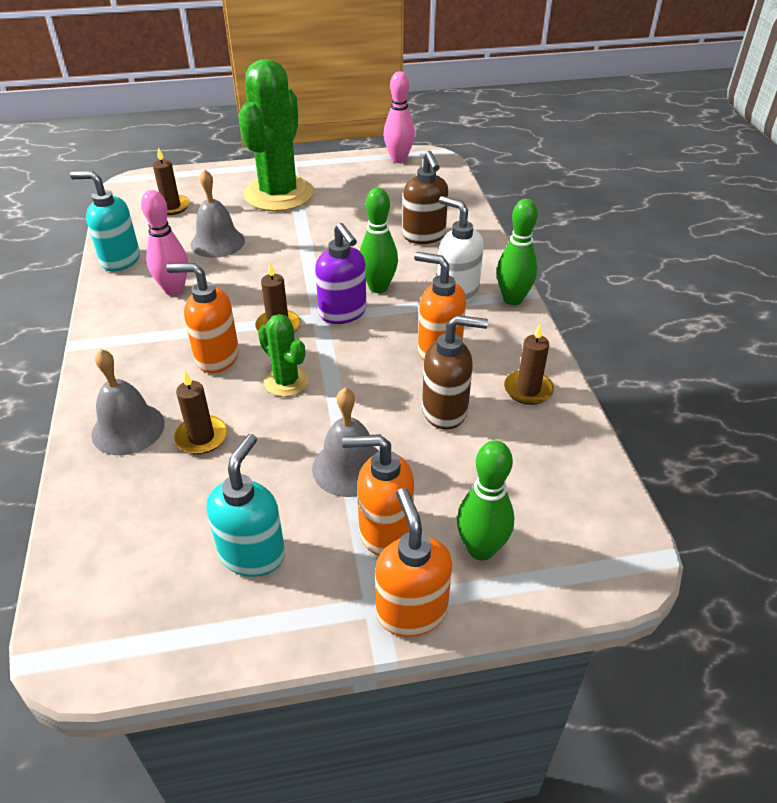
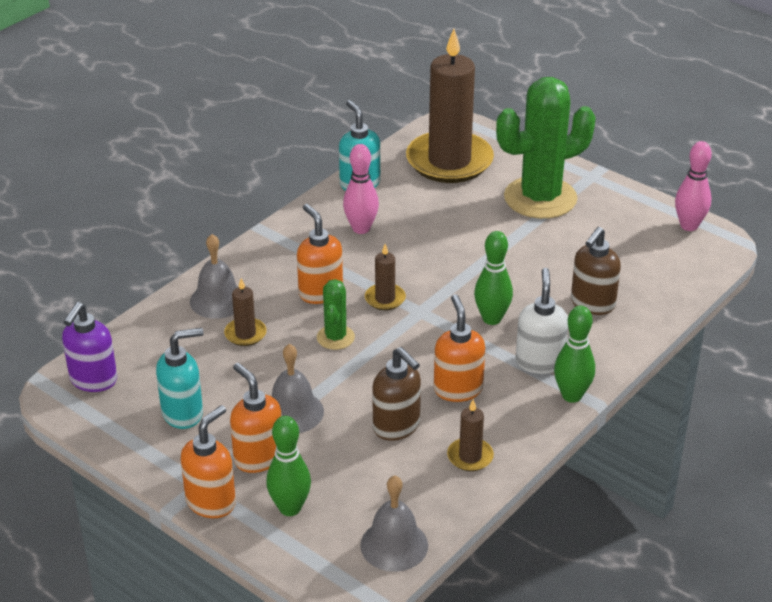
camera: 50 degrees right, 5 degrees down
(171, 207) = (449, 161): brown candle -> brown candle, size x2.41
(217, 242) = (438, 211): grey bell -> grey bell (394, 545)
(343, 313) = (439, 319): purple soap dispenser -> purple soap dispenser (93, 380)

